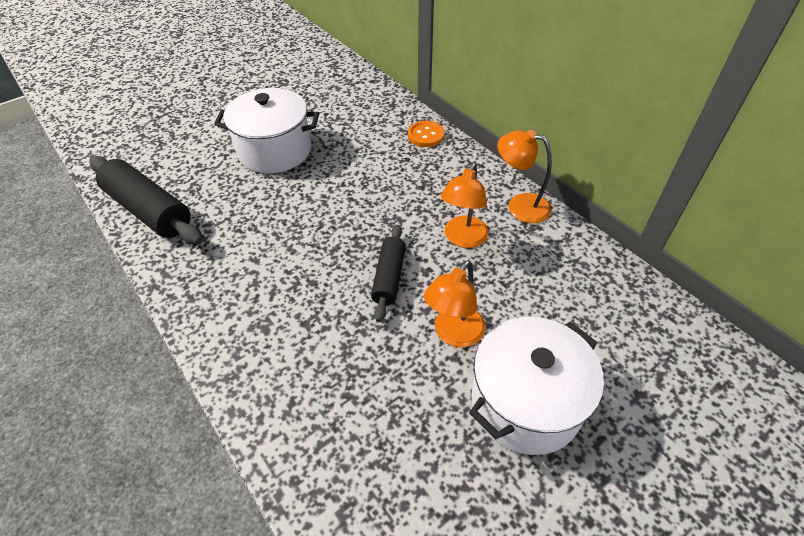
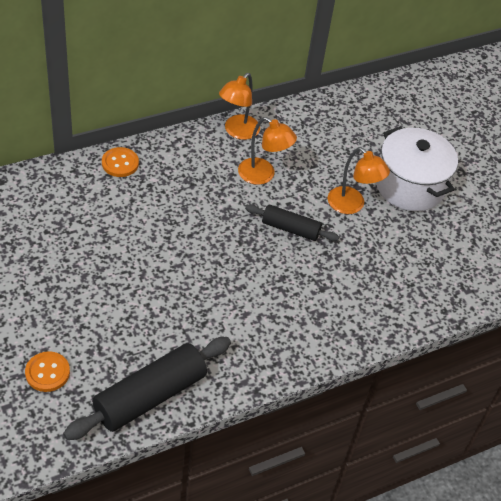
camera: 85 degrees left, 0 degrees up
(175, 147) = (47, 372): none -> orange button
(275, 150) = (93, 282): white pot -> none

